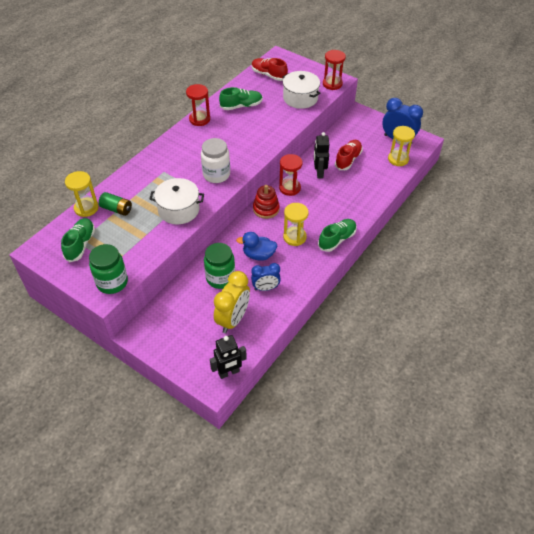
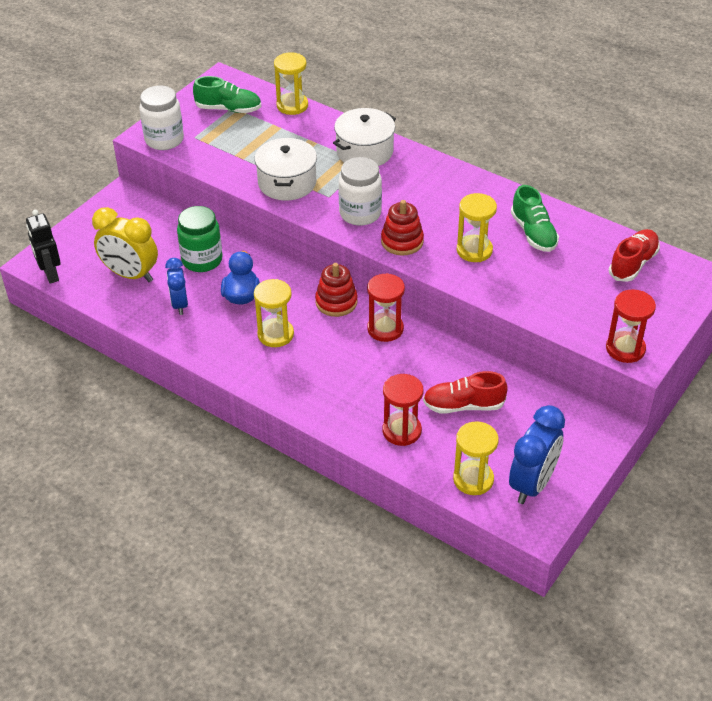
camera: 90 degrees right, 5 degrees down
(112, 282) = (164, 140): green jar -> white jar
(117, 209) = (289, 130): green battery -> none
(199, 119) = (490, 189): red hourglass -> red hourglass (401, 431)
(245, 157) = (402, 241): none -> red stacking toy
(255, 129) = (474, 250): none -> yellow hourglass
(300, 98) = (570, 304): white pot -> white pot (364, 151)
(319, 173) = (425, 366): black robot -> none
(337, 239) = (269, 383): green shoe -> none
(348, 160) = (463, 405): red shoe -> red shoe turned 150 degrees clockwise

